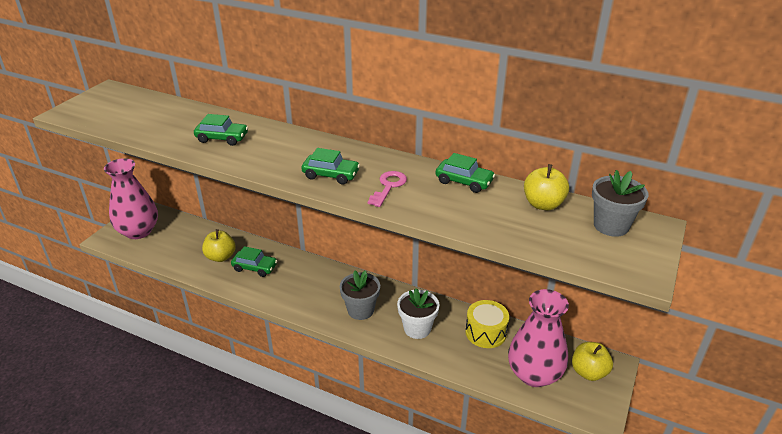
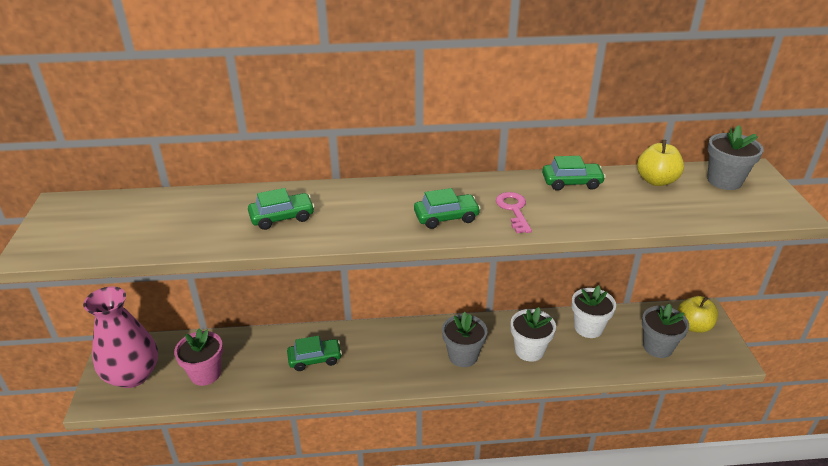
camera: 30 degrees left, 0 degrees up
(179, 248) = (205, 374): none -> pink flower pot
(221, 257) = (265, 363): yellow apple -> none
(485, 332) = (588, 328): yellow drum -> white flower pot
(534, 374) = (657, 347): pink vase -> grey flower pot

